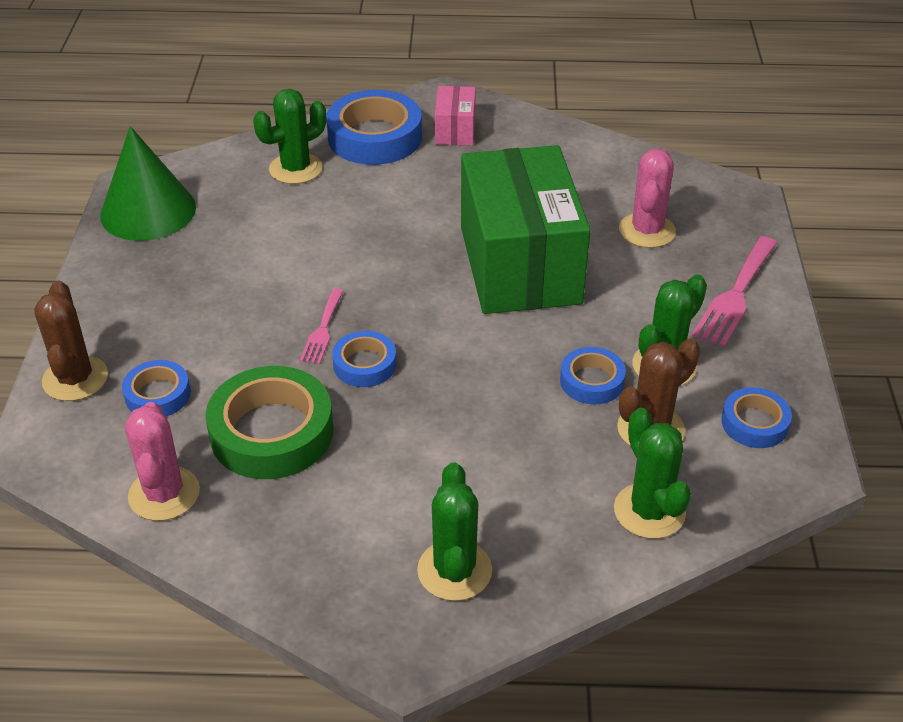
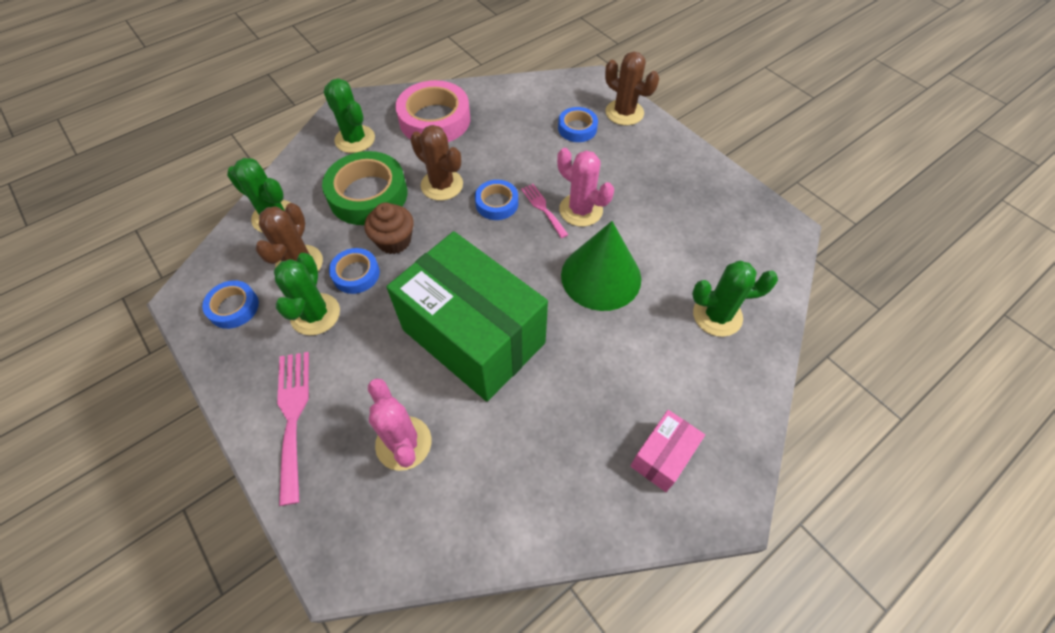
camera: 140 degrees right, 15 degrees up
(148, 211) = (746, 216): green cone -> green cone (601, 276)
(164, 494) = (515, 96): pink cactus -> pink cactus (581, 210)
(272, 432) = (502, 144): green tape -> green tape (368, 195)
(295, 169) = (717, 315): green cactus -> green cactus turned 75 degrees clockwise
(313, 529) = (435, 120): none -> pink tape
(375, 137) = (710, 394): blue tape -> none
(403, 424) = (442, 185): none -> brown cactus
(455, 130) = (662, 456): pink box -> pink box turned 75 degrees clockwise
(520, 392) = (394, 240): none -> brown cupcake

